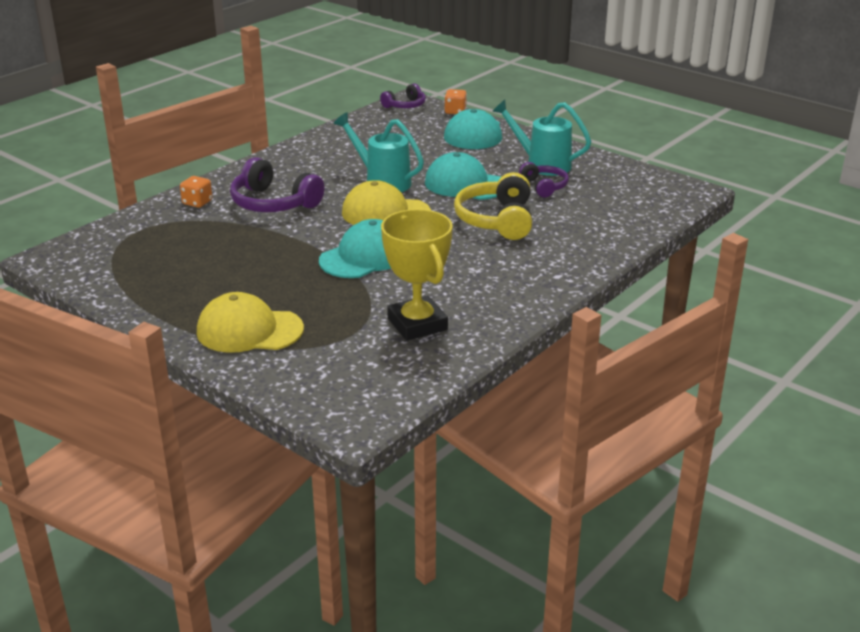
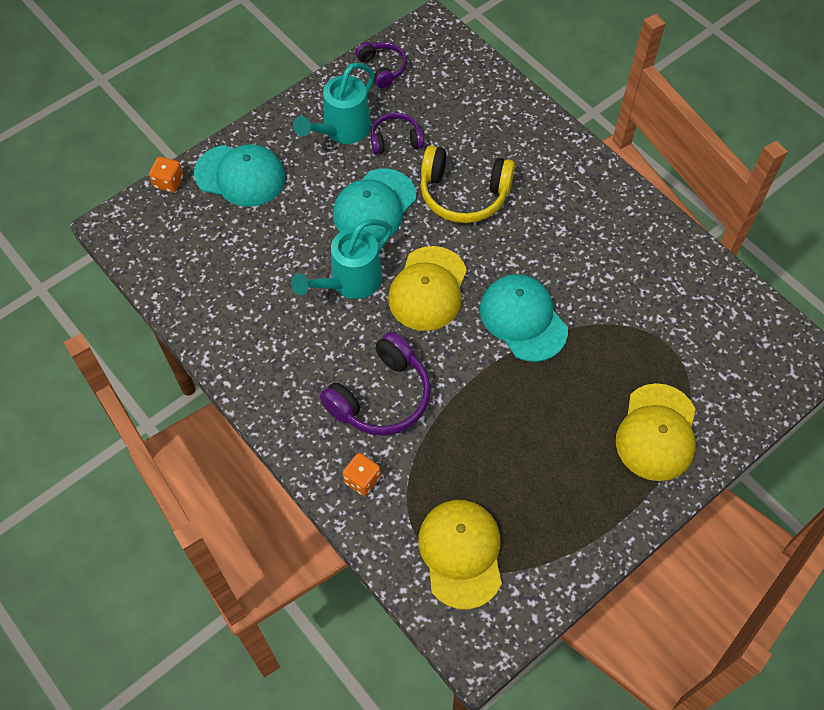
camera: 80 degrees left, 30 degrees up
(130, 245) = (461, 553): none -> yellow cap
(405, 105) = (131, 231): purple headphones -> purple headphones (382, 68)
(417, 324) = (657, 291): yellow trophy -> none

